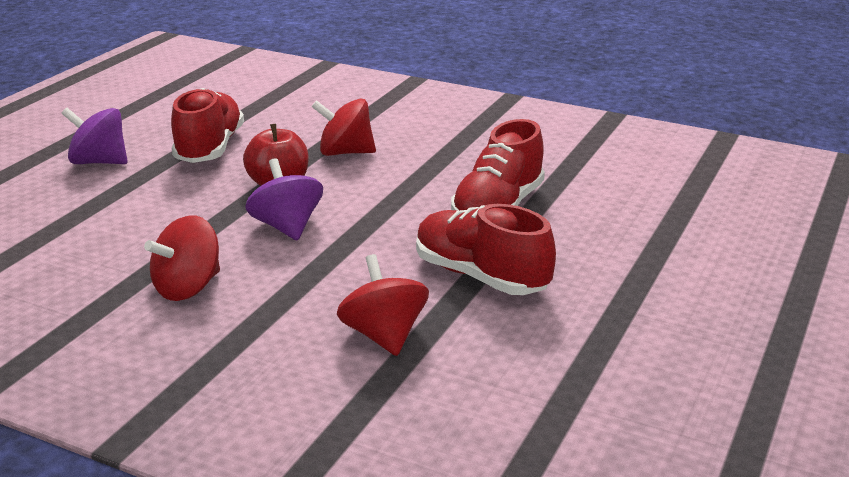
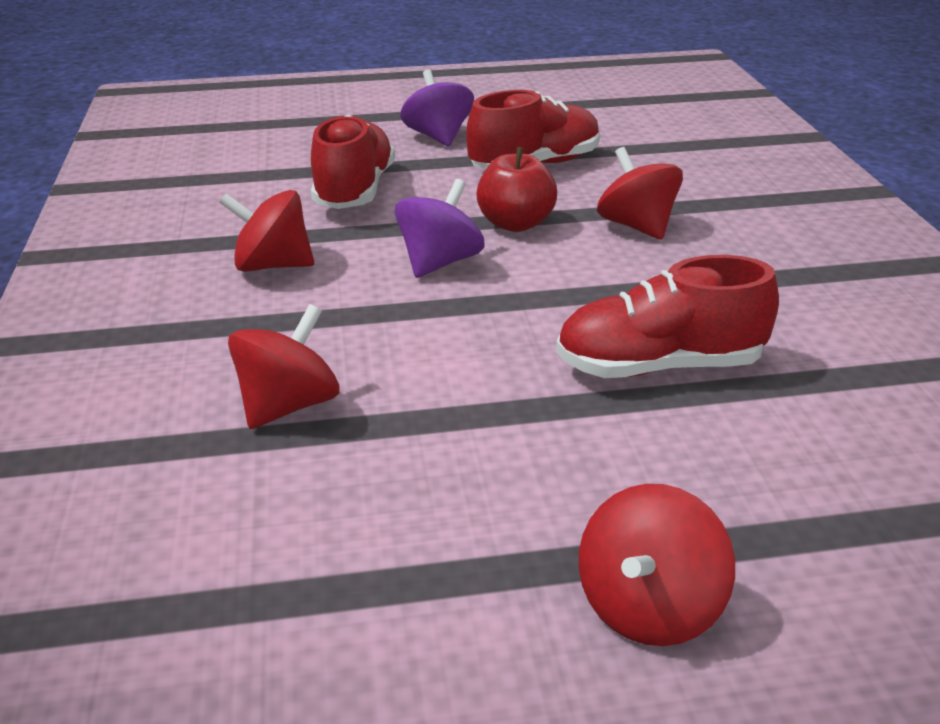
camera: 55 degrees right, 5 degrees up
(481, 277) = (481, 419): red shoe -> red shoe (355, 191)
(678, 289) = (648, 606): none -> red spinning top

